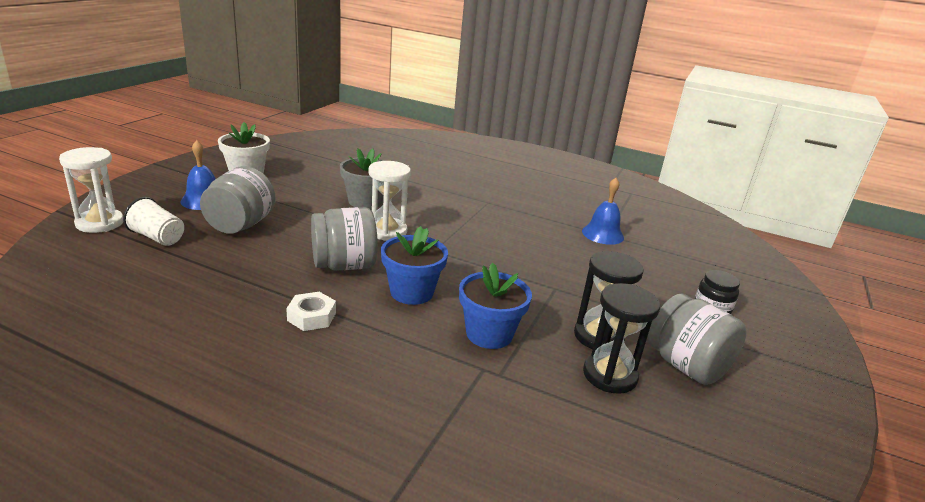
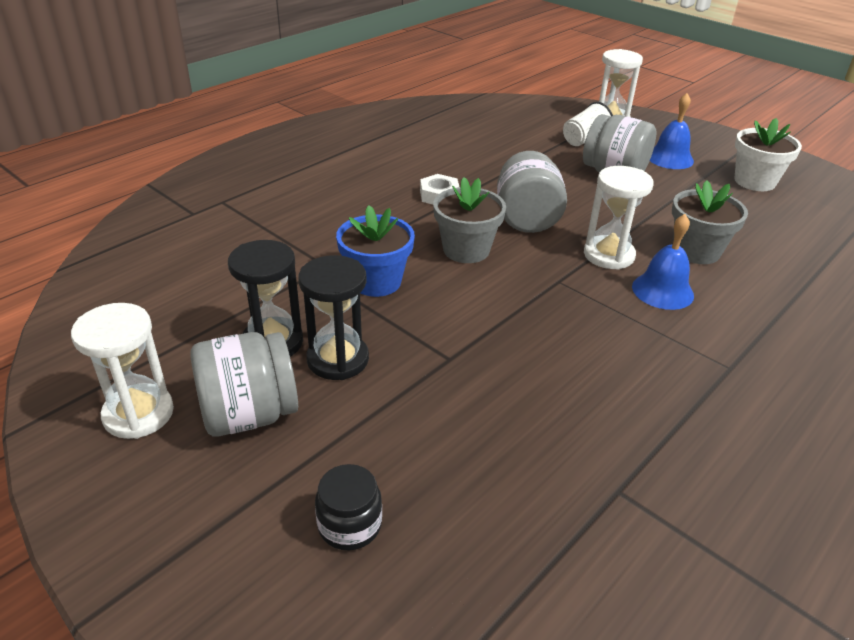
camera: 110 degrees right, 10 degrees up
(412, 292) = (466, 250): blue flower pot -> grey flower pot
(602, 234) = (619, 485): blue bell -> blue bell (662, 291)
(746, 427) = (138, 414): none -> white hourglass

